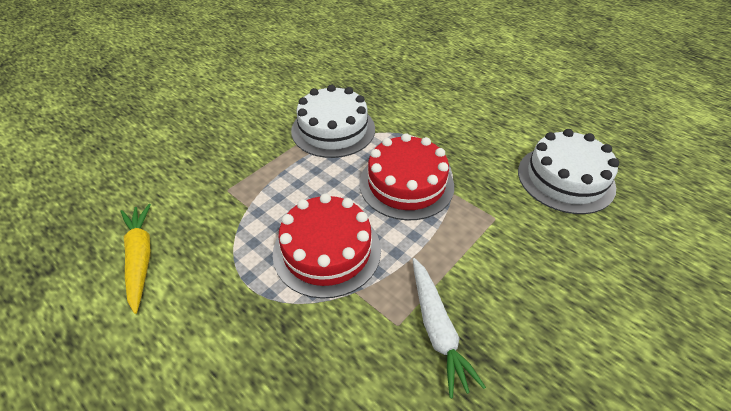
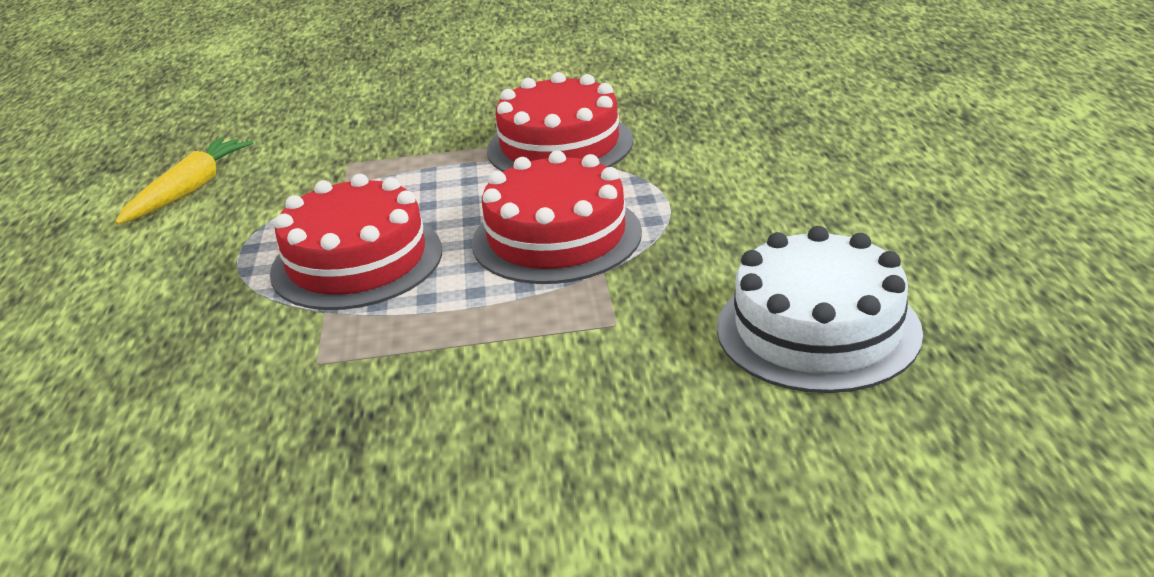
camera: 45 degrees right, 15 degrees down
(333, 129) = (560, 145): white cake -> red cake
(437, 329) = (350, 389): white carrot -> none

